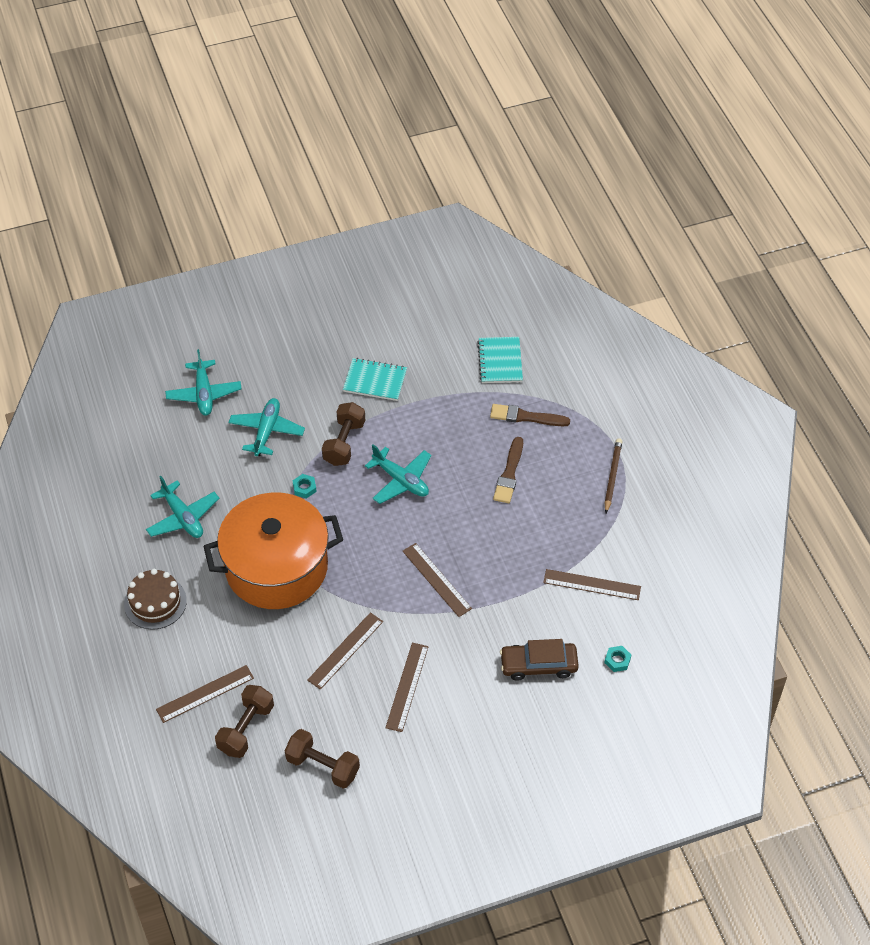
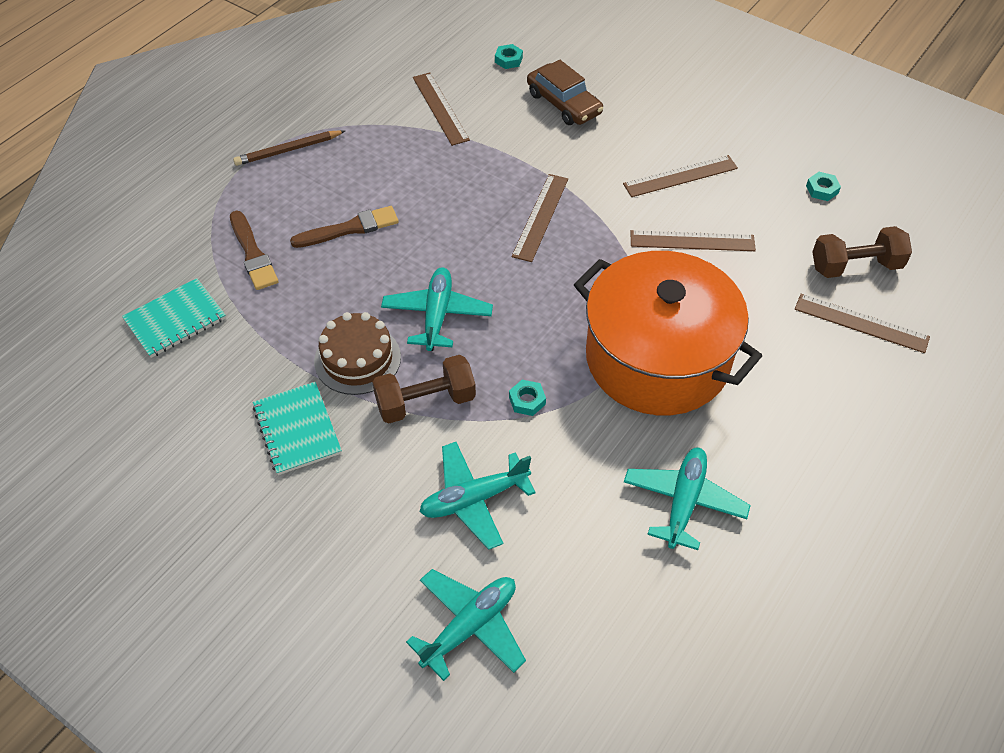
camera: 125 degrees left, 0 degrees up
(155, 602) = (817, 445): brown cake -> brown cake (357, 359)
(323, 766) = (822, 189): brown dumbbell -> turquoise nut

